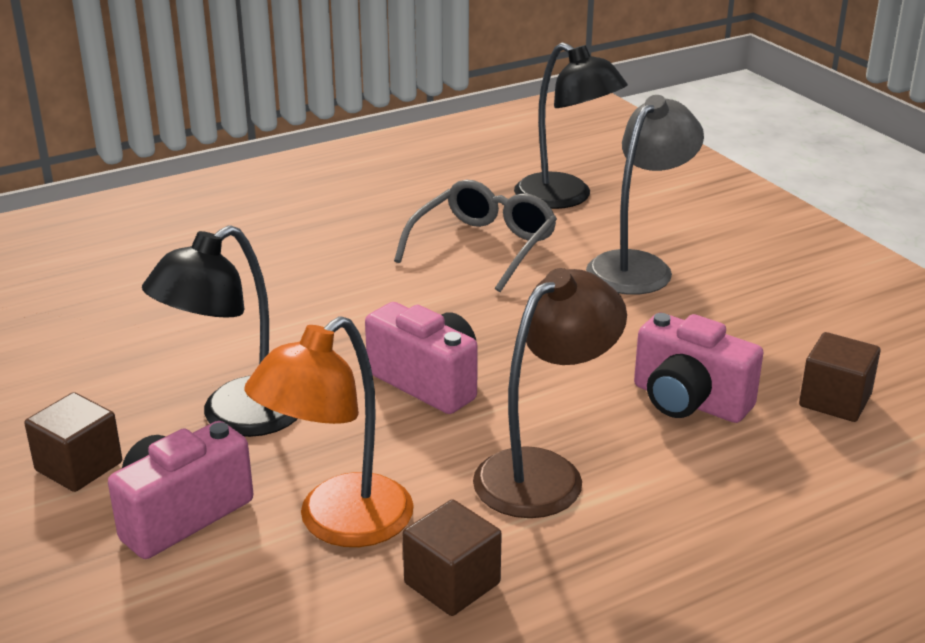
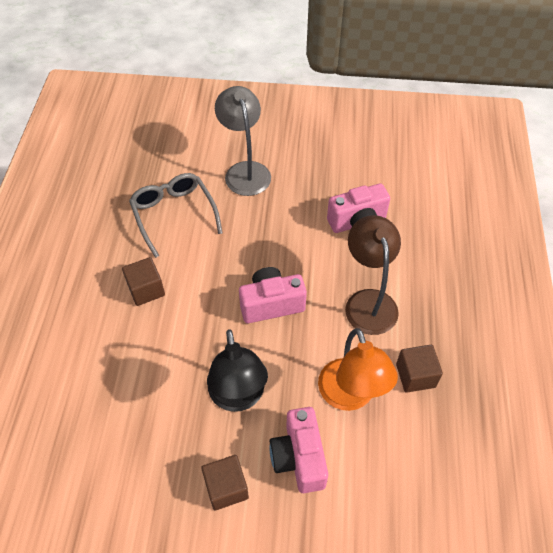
camera: 55 degrees left, 25 degrees up
(565, 198) = (159, 156): black lamp -> none
(835, 400) = (392, 179): brown cube -> brown cube (146, 289)

